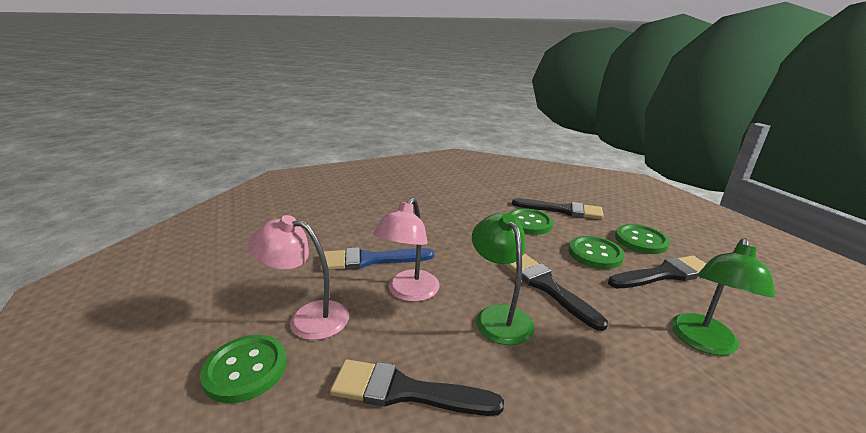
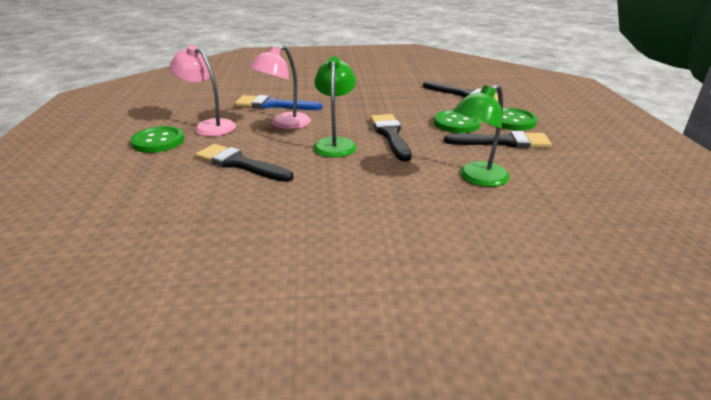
camera: 20 degrees right, 5 degrees up
(529, 223) = (422, 99): green button -> none

